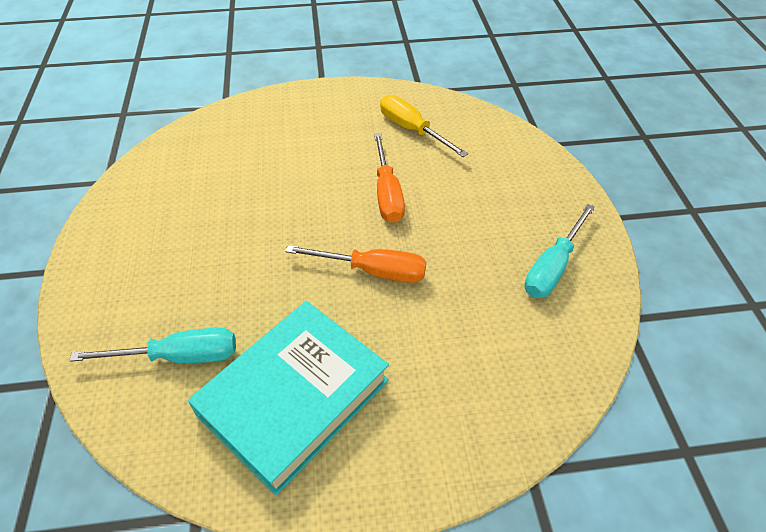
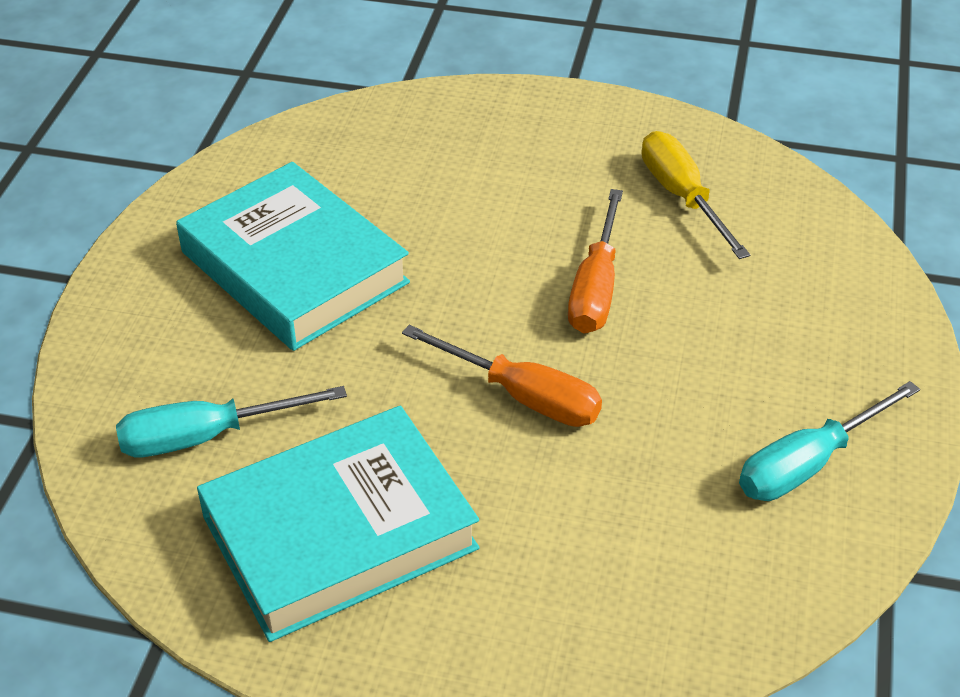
camera: 20 degrees right, 5 degrees down
(179, 356) = (207, 436): turquoise screwdriver -> turquoise screwdriver turned 150 degrees clockwise
(197, 226) = (294, 267): none -> turquoise book

